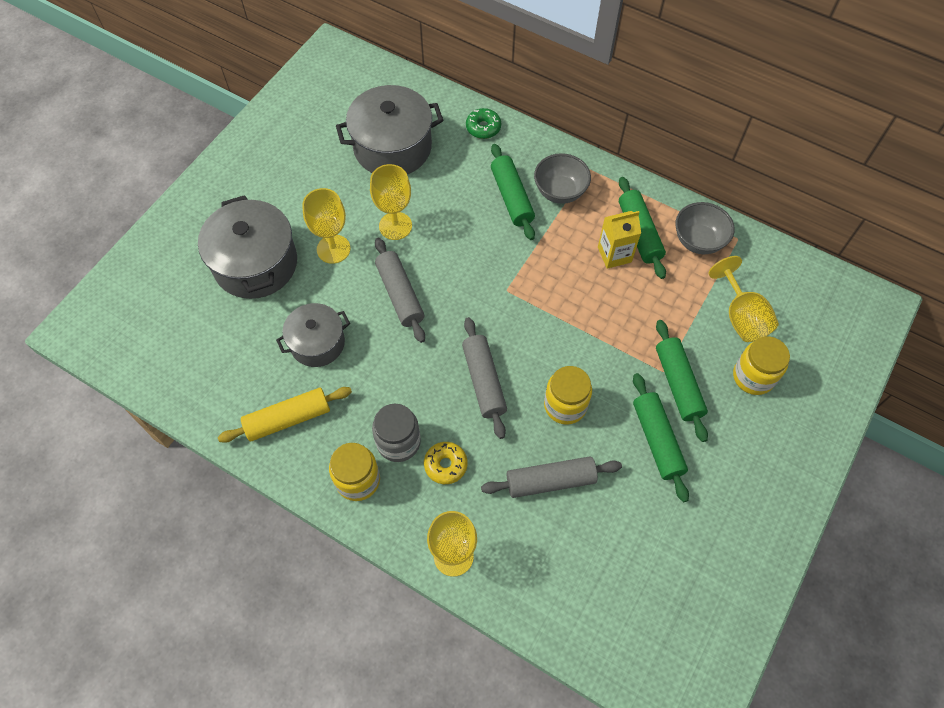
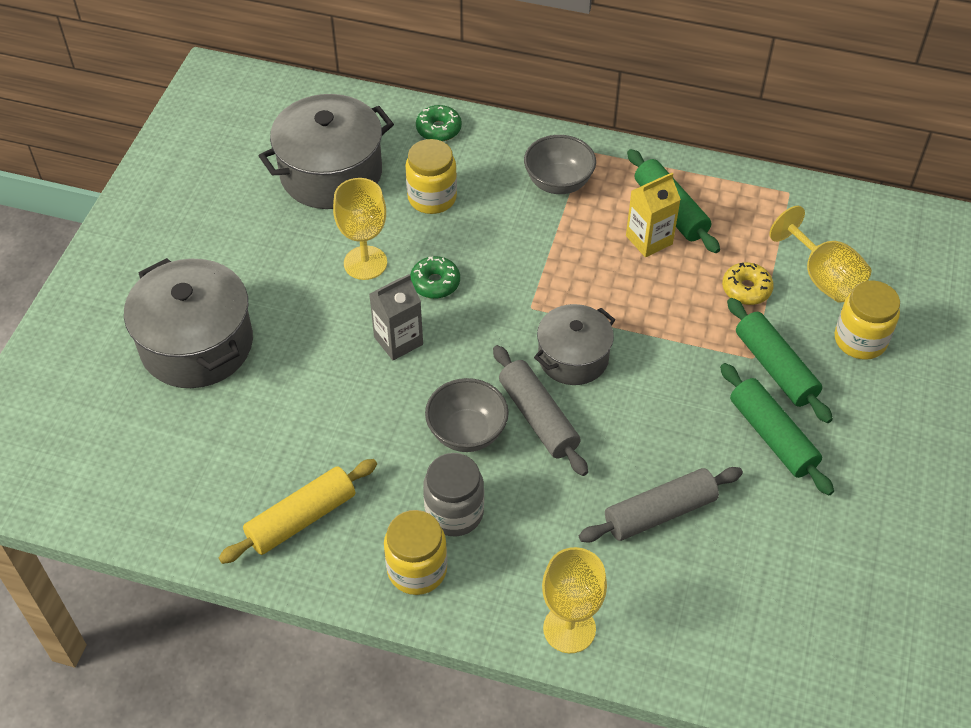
camera: 15 degrees left, 10 degrees down
(317, 343) = (310, 420): grey pot -> grey pot (573, 358)
(333, 249) = (294, 306): yellow goblet -> none
(400, 294) = (398, 341): grey rolling pin -> grey carton
(441, 254) = (435, 283): none -> green donut
(445, 465) = (523, 525): yellow donut -> yellow donut (746, 289)
(512, 197) = (501, 201): green rolling pin -> none
(565, 405) = (648, 422): yellow jar -> yellow jar (432, 198)
(698, 241) = (743, 204): grey bowl -> grey bowl (467, 432)

